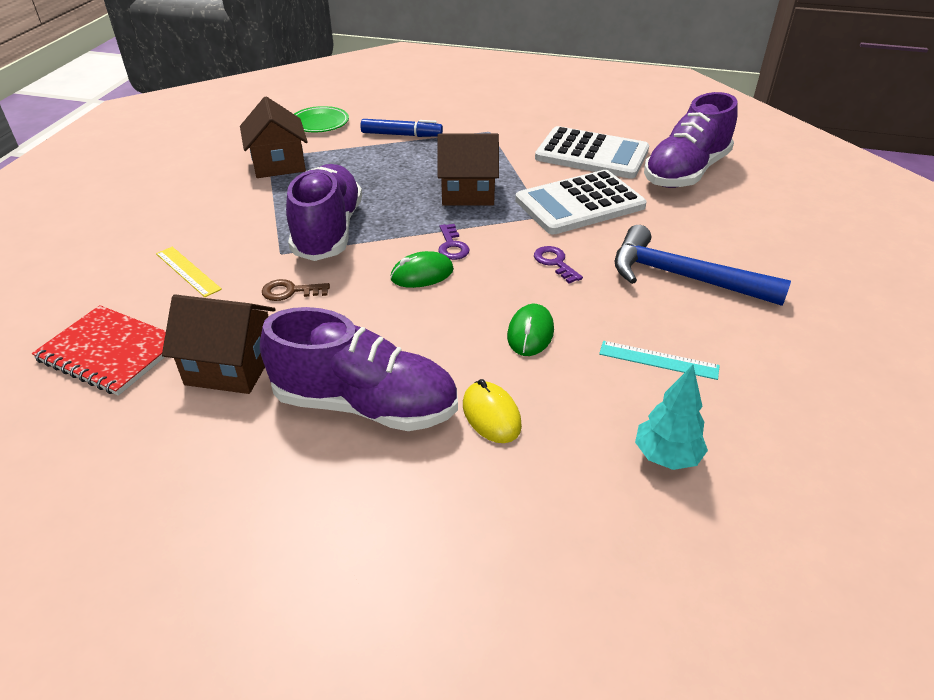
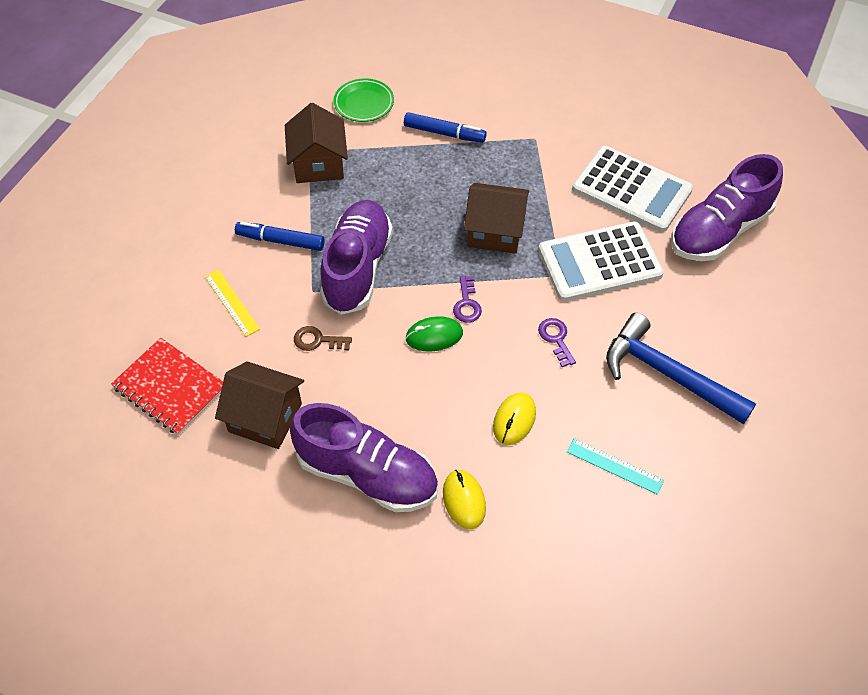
camera: 10 degrees right, 15 degrees up
(242, 219) = (280, 241): none -> blue marker
(530, 333) = (514, 420): green mouse -> yellow mouse
(666, 456) = (590, 561): turquoise tree -> none

